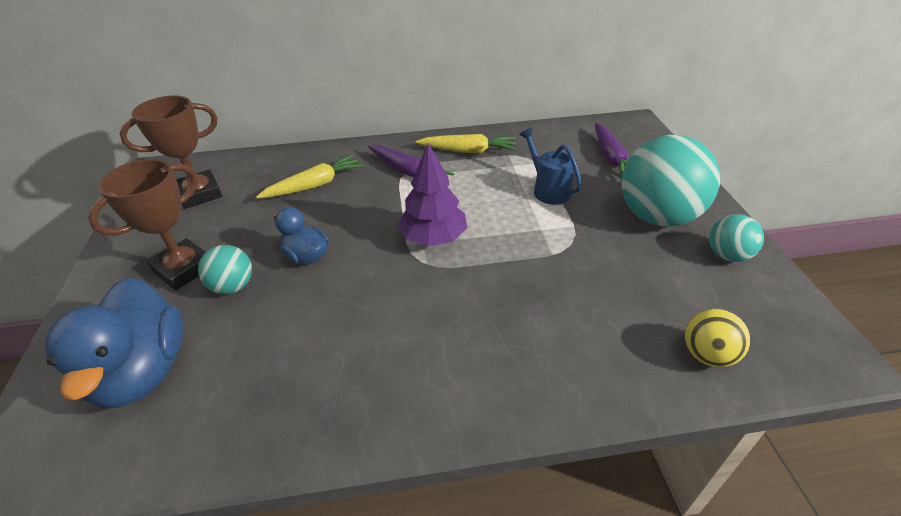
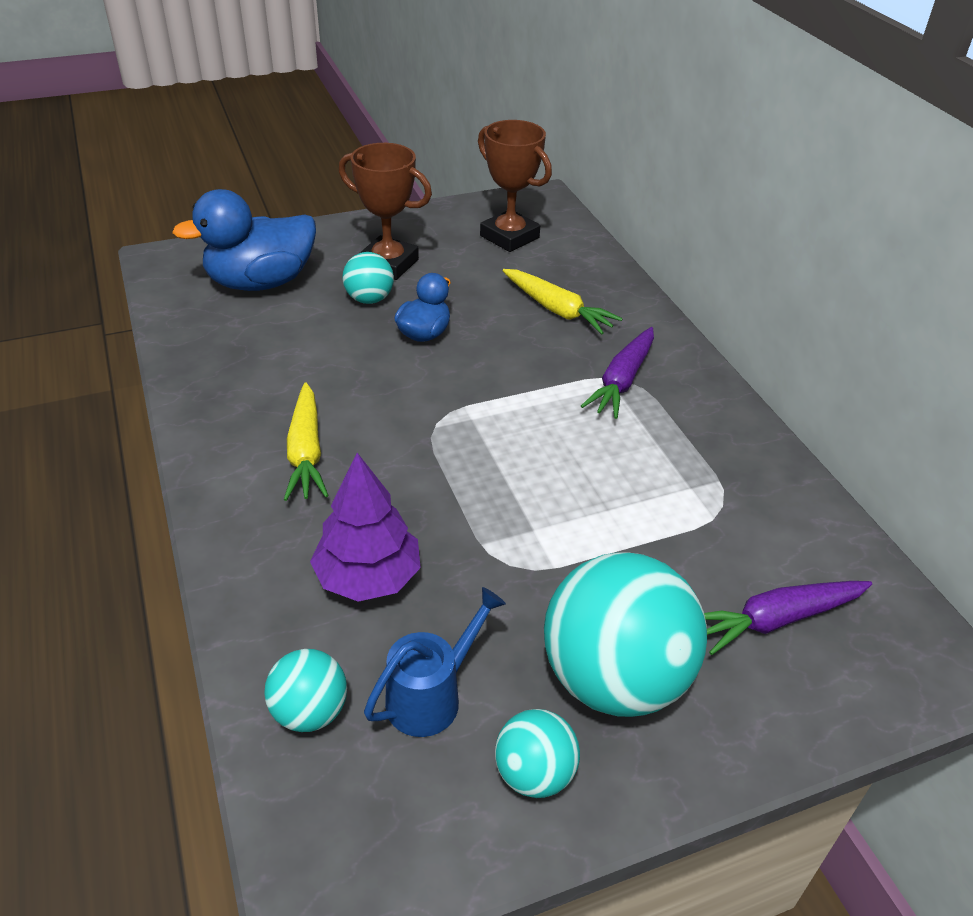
camera: 75 degrees right, 0 degrees up
(433, 238) = (484, 425): purple tree -> purple tree (368, 577)
(468, 151) = (706, 433): yellow carrot -> yellow carrot (306, 452)
(548, 189) = (638, 533): blue watering can -> blue watering can (432, 695)
(707, 355) = (310, 712): yellow ball -> turquoise ball

